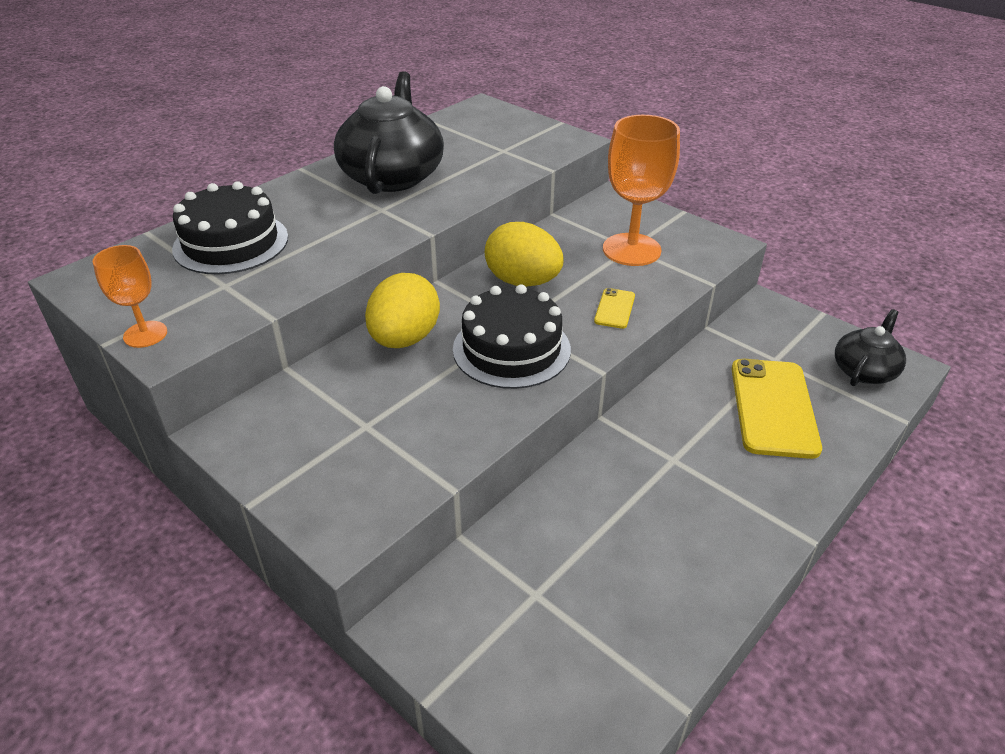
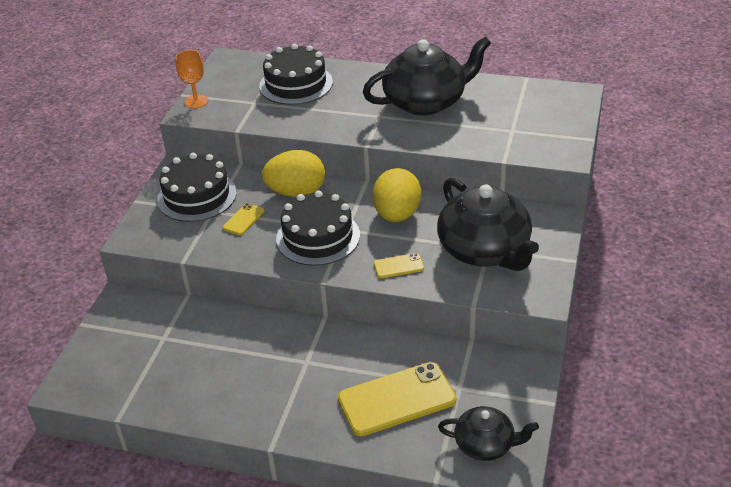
camera: 65 degrees right, 0 degrees up
(313, 431) = (197, 196): none -> black cake
(415, 401) = (243, 219): none -> yellow phone
(631, 250) = (485, 250): orange goblet -> black teapot

